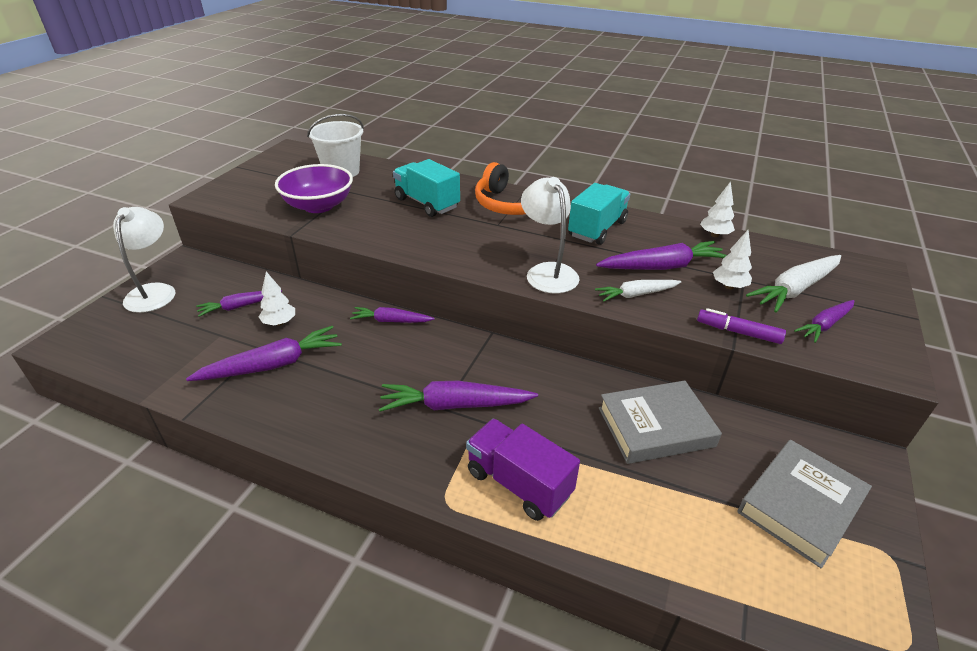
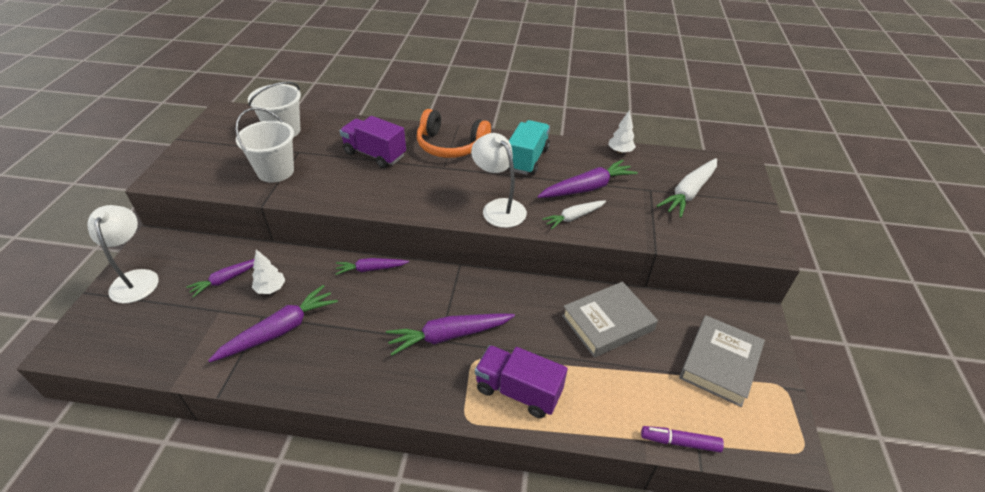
camera: 15 degrees left, 5 degrees up
(318, 206) = (275, 171): purple bowl -> white bucket
(427, 203) = (375, 154): turquoise truck -> purple truck
(729, 286) = (641, 198): white tree -> none
(738, 332) = (656, 238): purple marker -> purple marker (679, 442)
(825, 325) = (715, 220): purple carrot -> none

